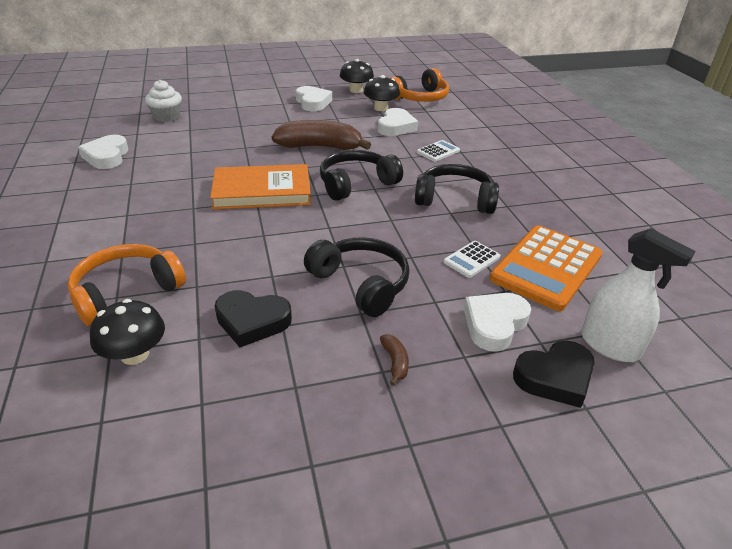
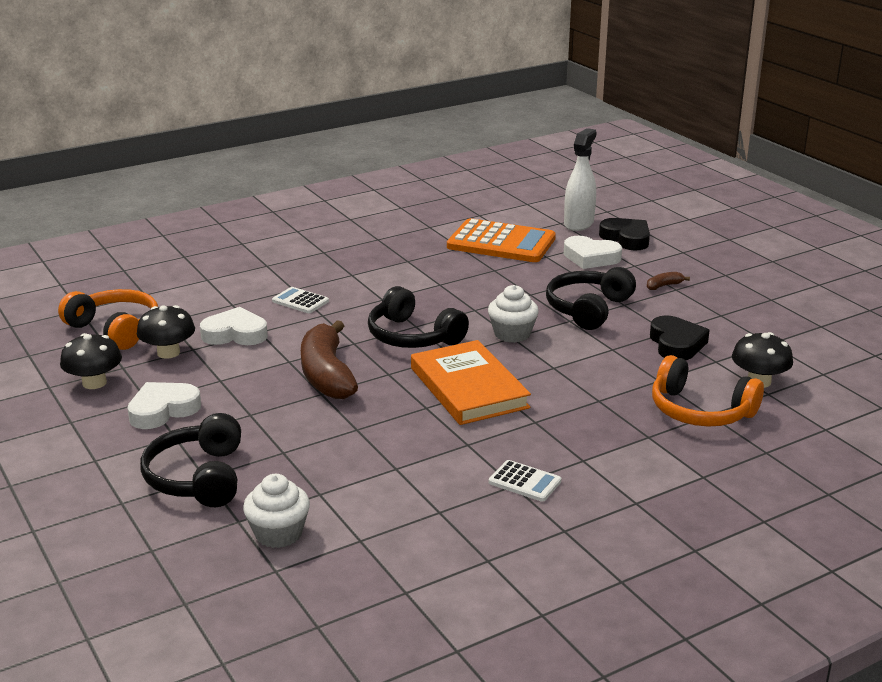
camera: 105 degrees left, 10 degrees down
(107, 156) = (454, 536): white heart -> none
(334, 228) = (512, 334): none -> white cupcake
(455, 199) = (412, 284): black headphones -> black headphones (198, 477)
(471, 260) = (514, 270): white calculator -> white calculator (524, 482)

